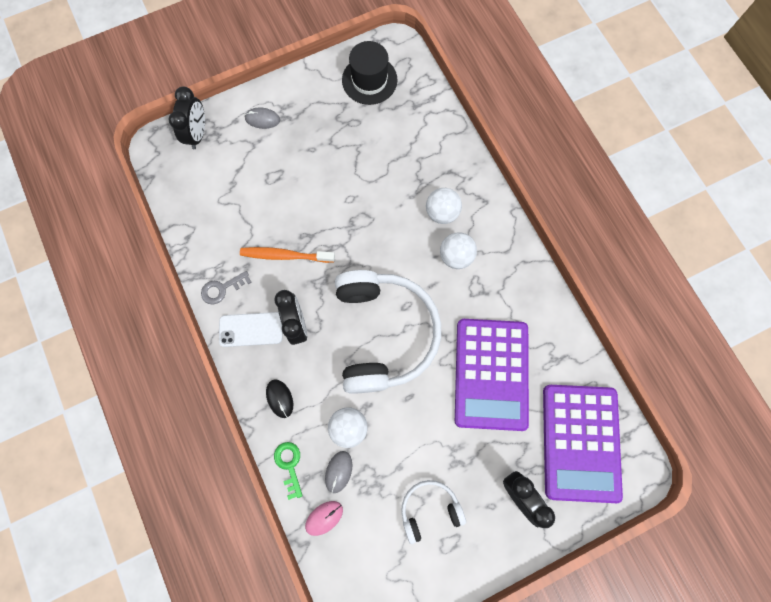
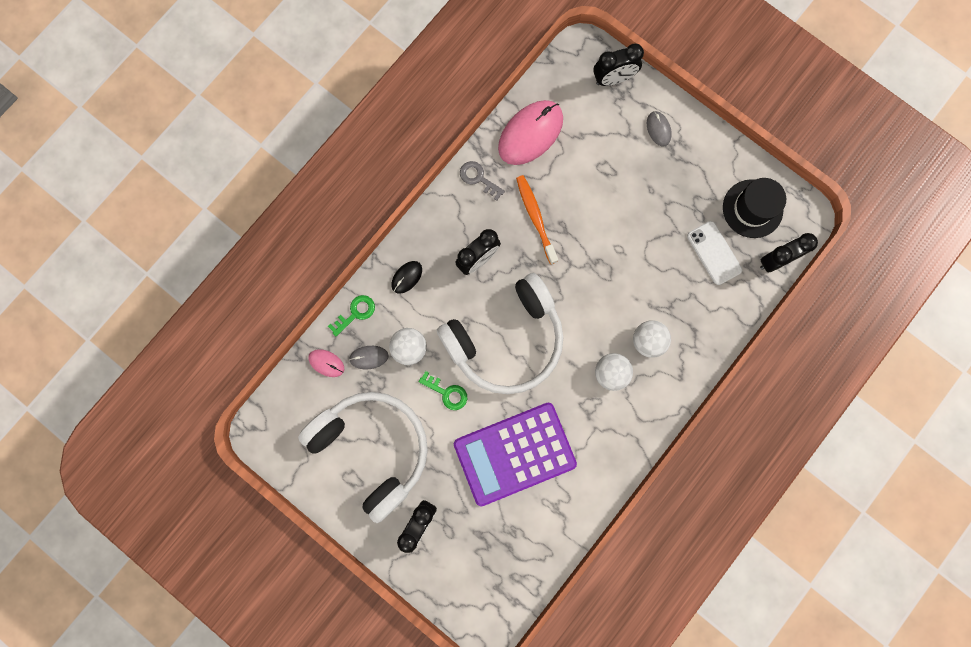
camera: 65 degrees right, 5 degrees up
(206, 224) = (530, 134): none -> pink mouse
(251, 329) = (454, 222): white phone -> white phone (714, 253)
(407, 410) = (447, 392): none -> green key
(421, 82) = (776, 260): none -> black clock
(429, 509) = (372, 449): white headphones -> white headphones, size x2.08
(580, 442) = (490, 560): purple calculator -> none

